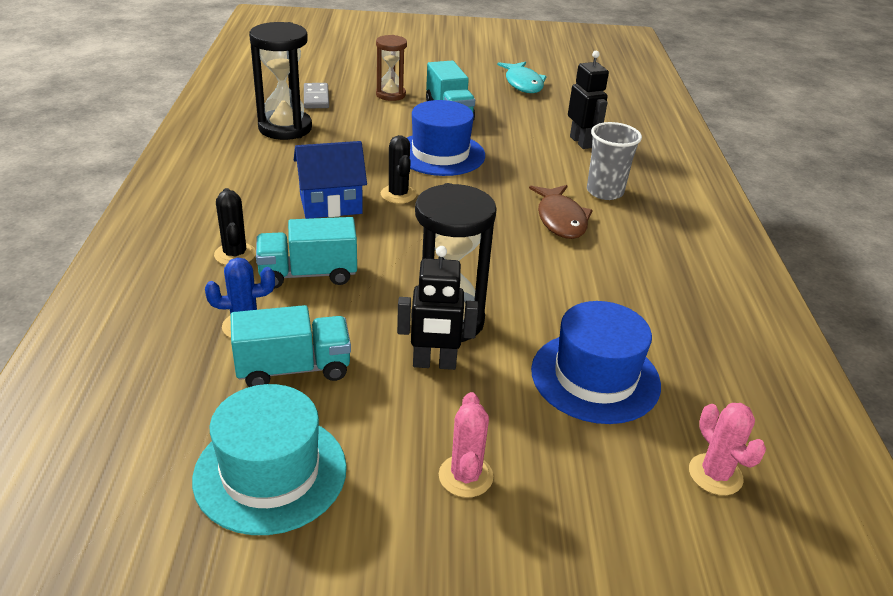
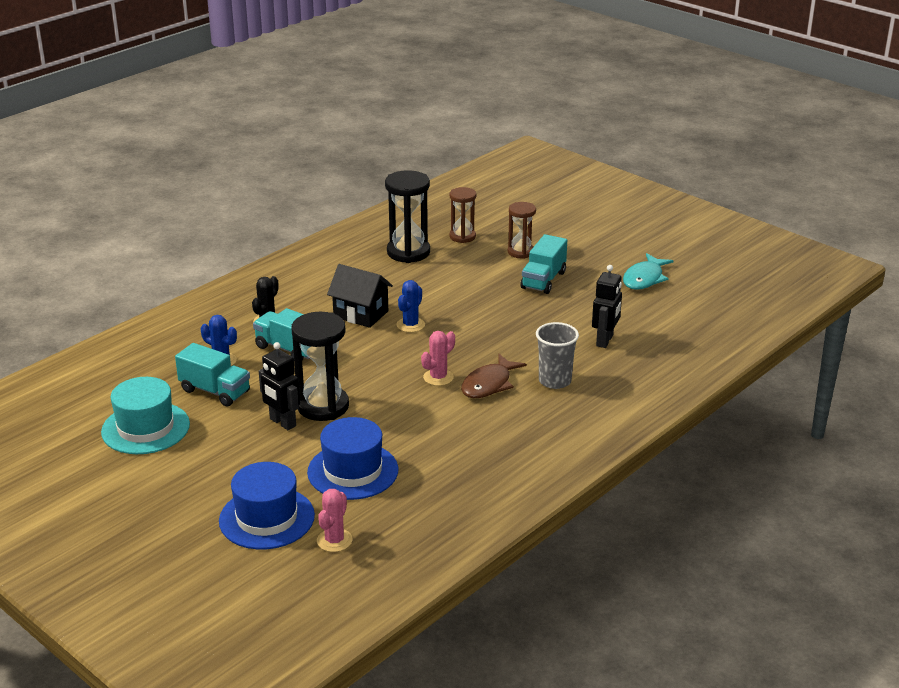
camera: 45 degrees right, 5 degrees down
(316, 98) = (462, 236): grey domino -> brown hourglass
(330, 204) = (361, 314): blue house -> black house
(398, 194) = (410, 325): black cactus -> blue cactus
(440, 154) = (483, 309): blue hat -> blue hat (267, 518)
(465, 476) = (220, 474): pink cactus -> pink cactus (438, 377)

